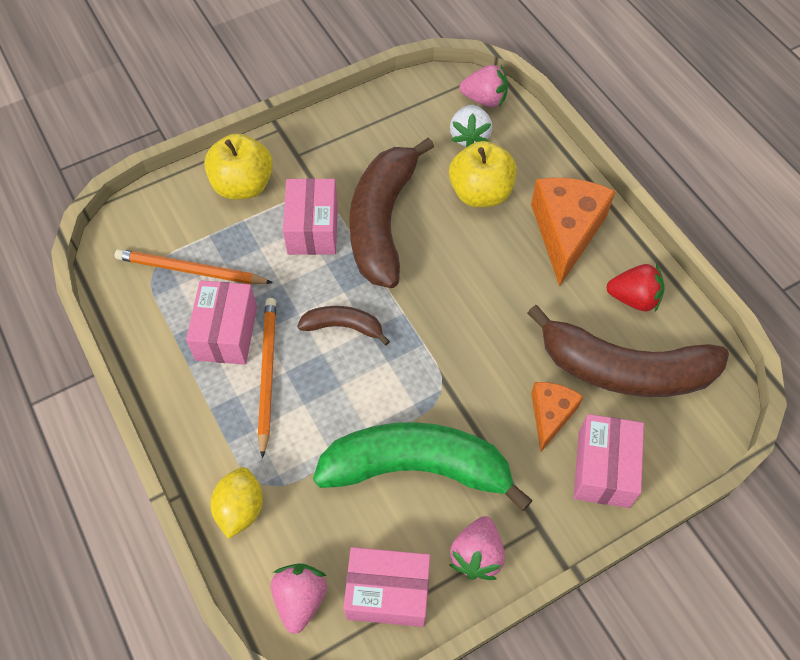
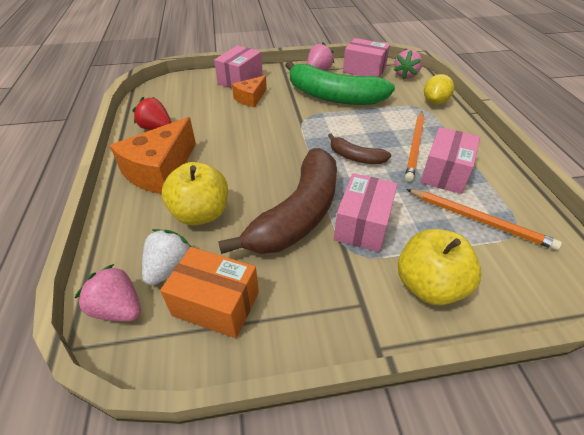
camera: 160 degrees left, 15 degrees down
(413, 123) = (216, 304): none -> orange box
(624, 369) = (195, 104): brown banana -> none

